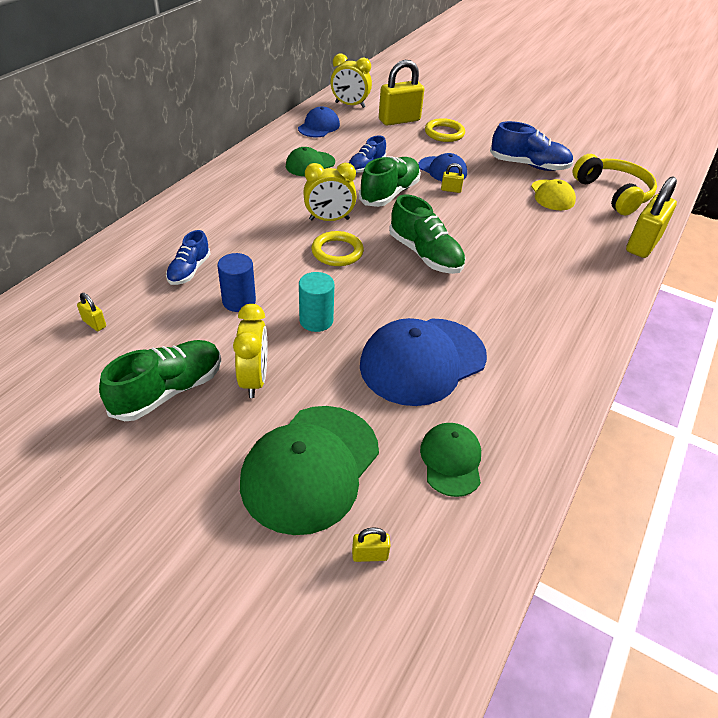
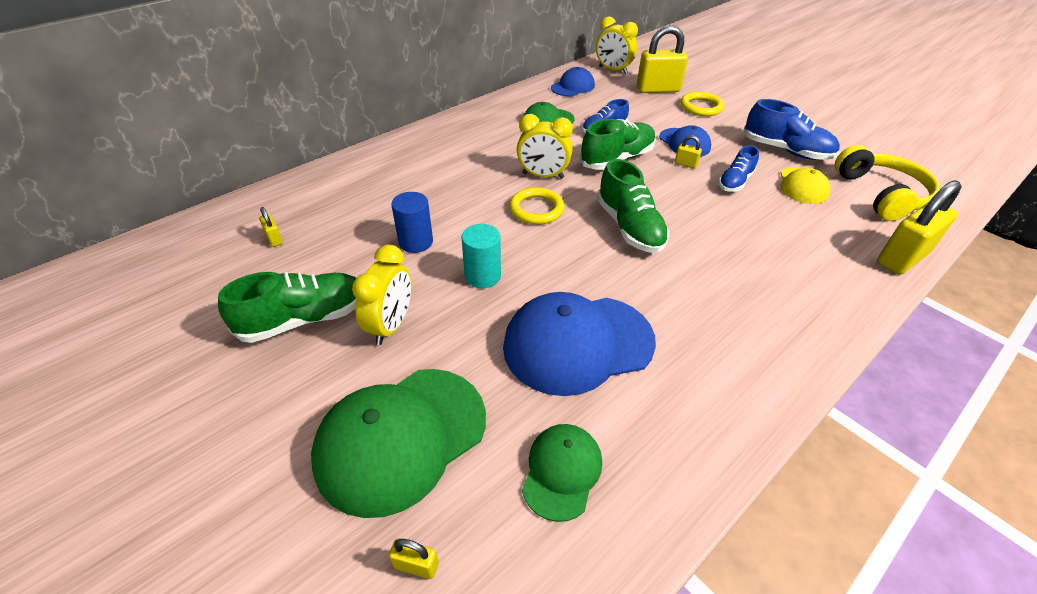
camera: 20 degrees right, 0 degrees up
(189, 270) = (384, 204): blue shoe -> blue shoe (735, 182)

